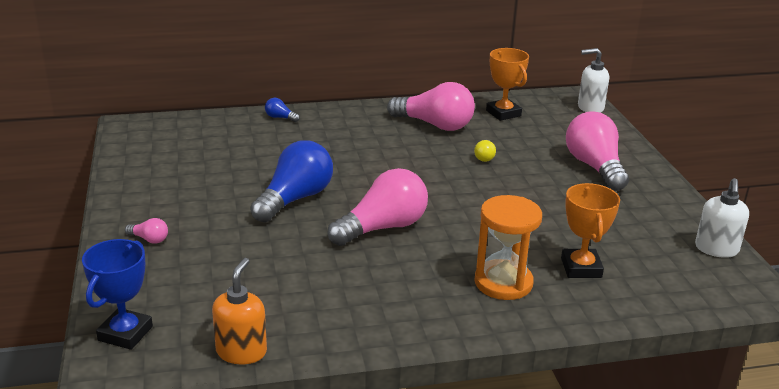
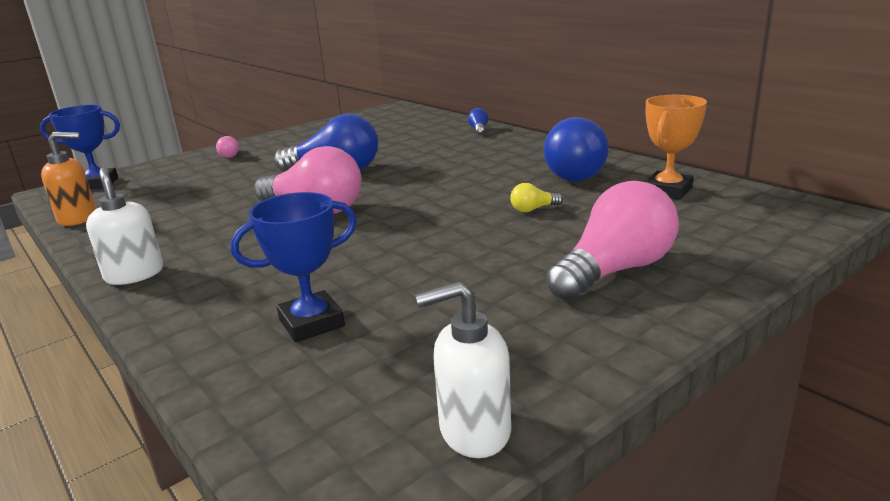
camera: 65 degrees right, 5 degrees down
(435, 125) = (570, 173): pink light bulb -> blue light bulb
(503, 283) = (243, 285): orange hourglass -> none
(581, 268) = (311, 323): orange trophy -> blue trophy
(590, 108) = (804, 227): white soap dispenser -> white soap dispenser (134, 274)

